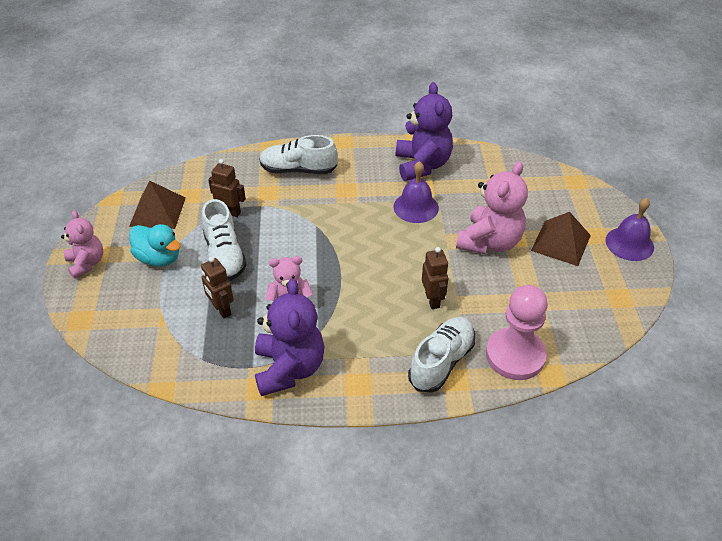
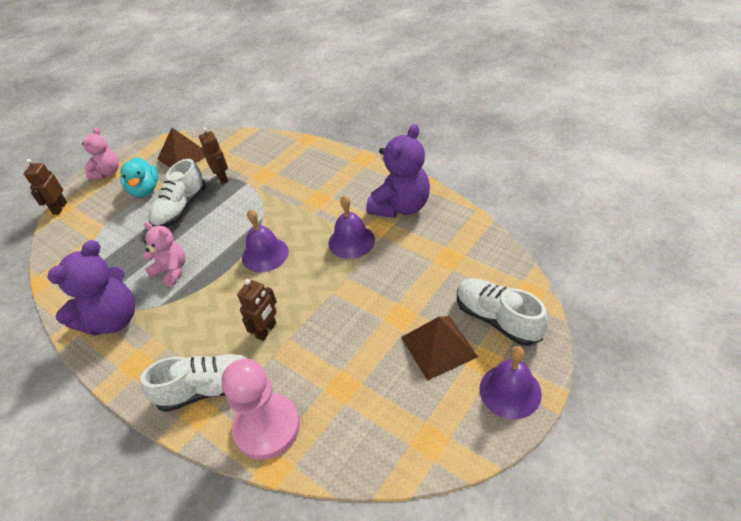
camera: 45 degrees right, 0 degrees up
(221, 310) = (131, 248): brown robot -> brown robot (60, 208)
(298, 170) = (303, 167): white shoe -> white shoe (497, 319)
(358, 251) = (265, 254): none -> purple bell
(489, 242) = (374, 307): pink teddy bear -> none

